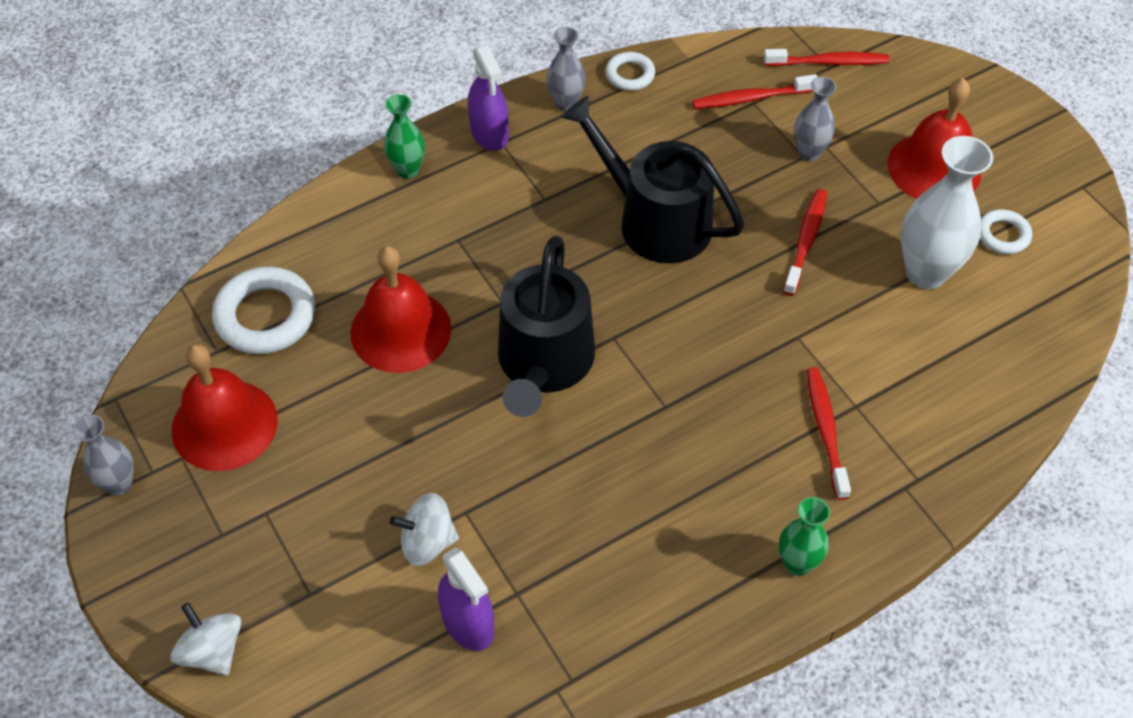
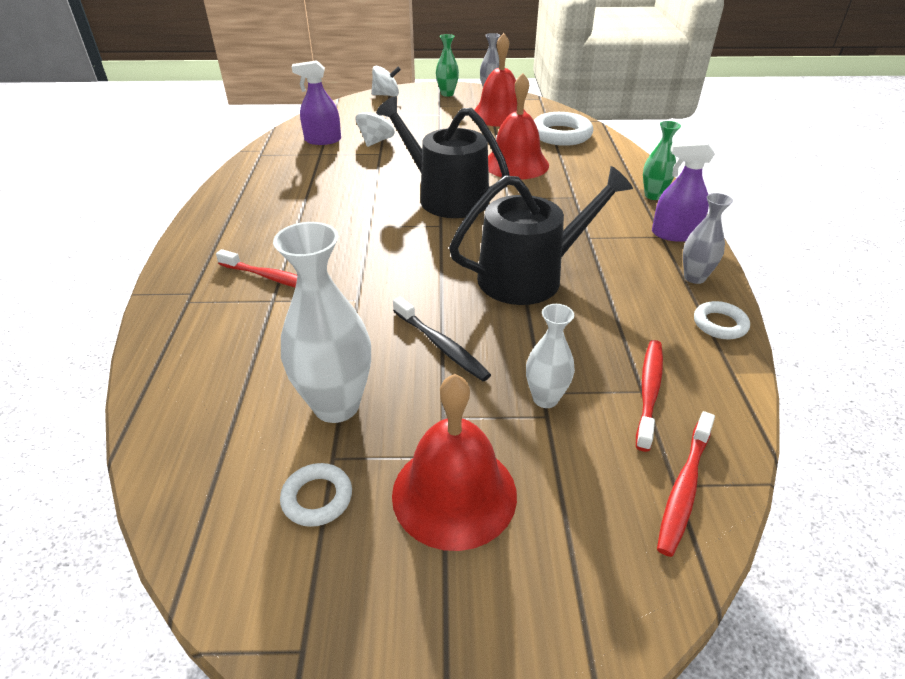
camera: 120 degrees right, 15 degrees down
(797, 564) = (213, 231): green vase -> green vase (447, 94)
(806, 240) = (441, 345): red toothbrush -> black toothbrush
(809, 153) = (545, 398): grey vase -> white vase

